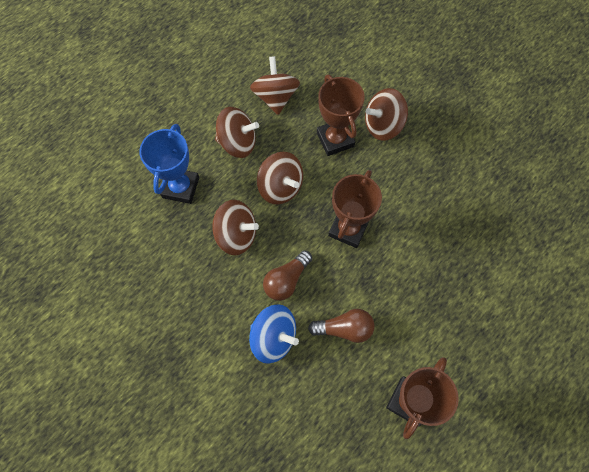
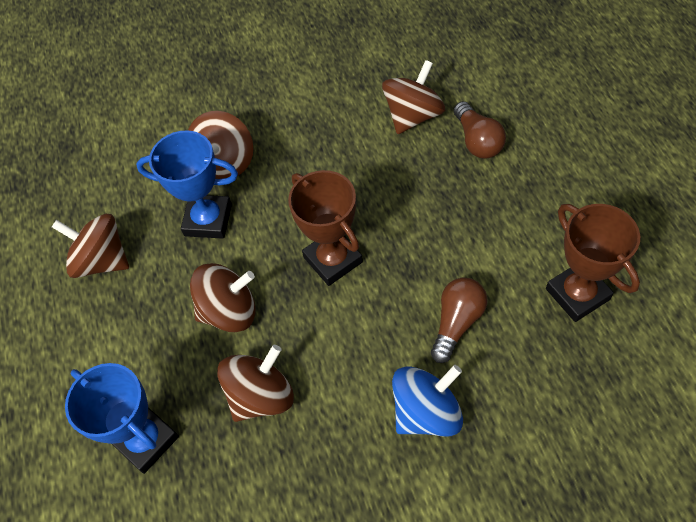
camera: 55 degrees left, 10 degrees down
(237, 143) = (132, 335): brown spinning top -> brown spinning top (413, 116)
(286, 280) = (358, 361): brown light bulb -> brown light bulb (477, 141)
(335, 139) = (208, 220): brown trophy -> blue trophy

